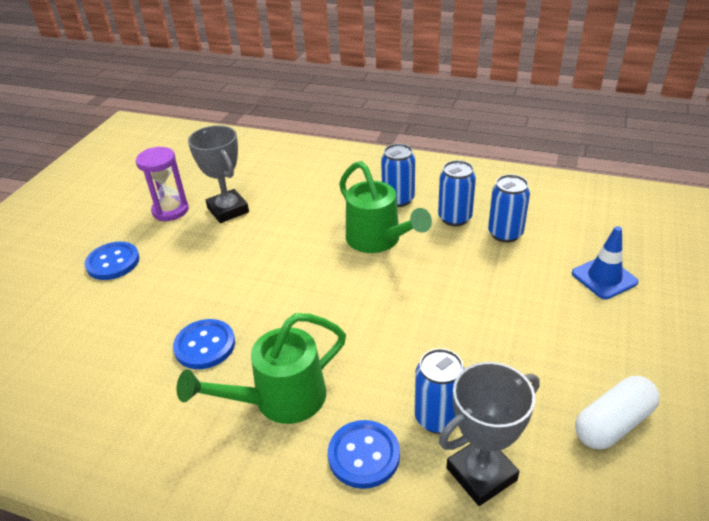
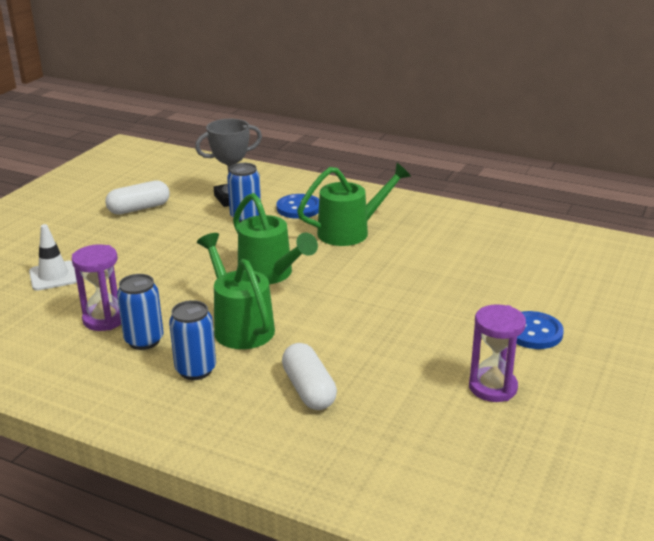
camera: 175 degrees left, 10 degrees down
(205, 345) = (412, 262): blue button -> none
(228, 210) = (415, 379): grey trophy -> none
(308, 195) = (308, 389): none -> white capsule
(368, 306) = (270, 274): none -> green watering can
(505, 233) = (104, 319): blue can -> purple hourglass
(604, 278) = (53, 276): blue traffic cone -> white traffic cone

